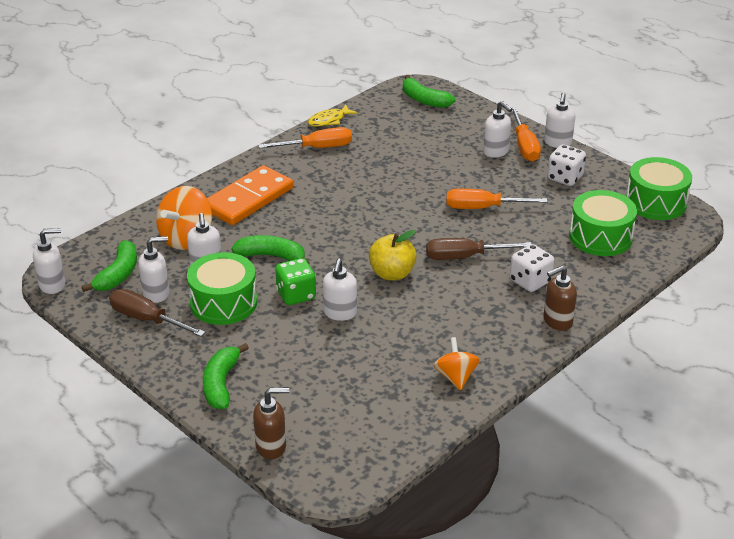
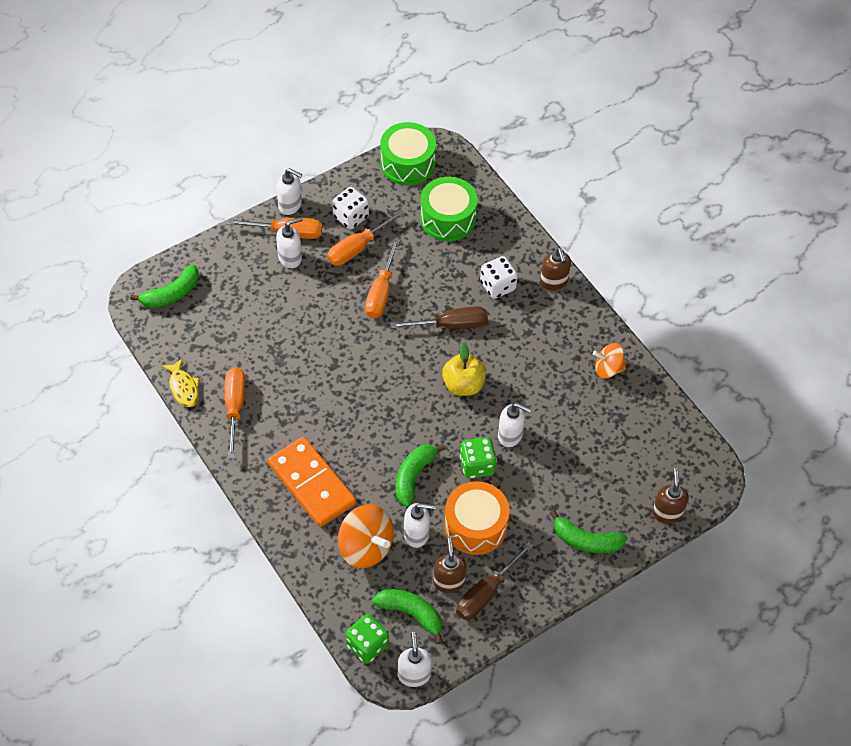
camera: 80 degrees left, 20 degrees up
(82, 253) = (367, 645): none -> green dice
(156, 293) = (449, 581): white soap dispenser -> brown soap dispenser
(223, 303) = (475, 526): green drum -> orange drum
(464, 257) = (452, 325): brown screwdriver -> brown screwdriver turned 105 degrees counterclockwise
(528, 186) = (357, 248): none -> orange screwdriver

